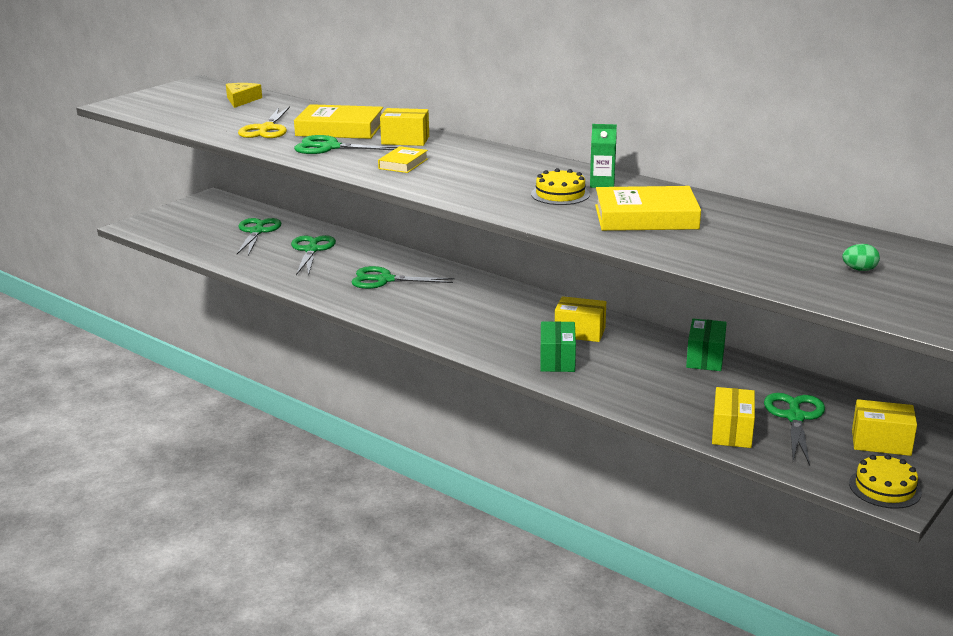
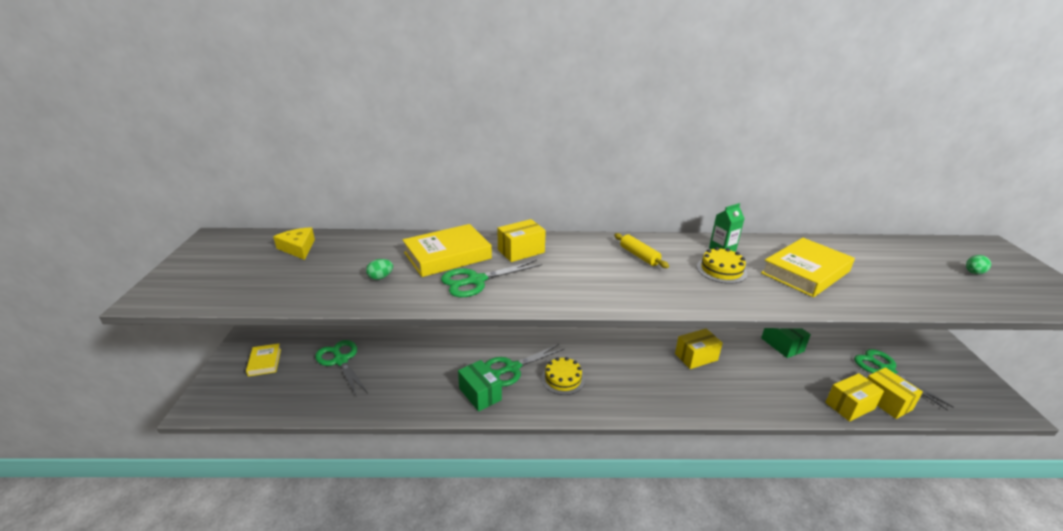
camera: 40 degrees left, 5 degrees up
(266, 129) = (380, 277): yellow scissors -> green egg
(311, 250) = (414, 361): green scissors -> none
(403, 164) = (566, 278): yellow book -> yellow book (265, 362)
(504, 167) = (639, 256): none -> yellow rolling pin
(557, 360) = (722, 391): green box -> green box (480, 394)
(881, 442) = (939, 367): yellow box -> yellow box (849, 406)
(885, 488) = (996, 403): yellow cake -> yellow cake (563, 379)

